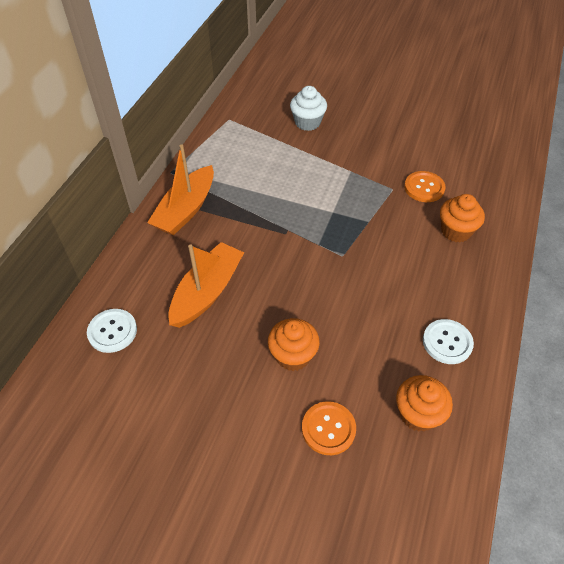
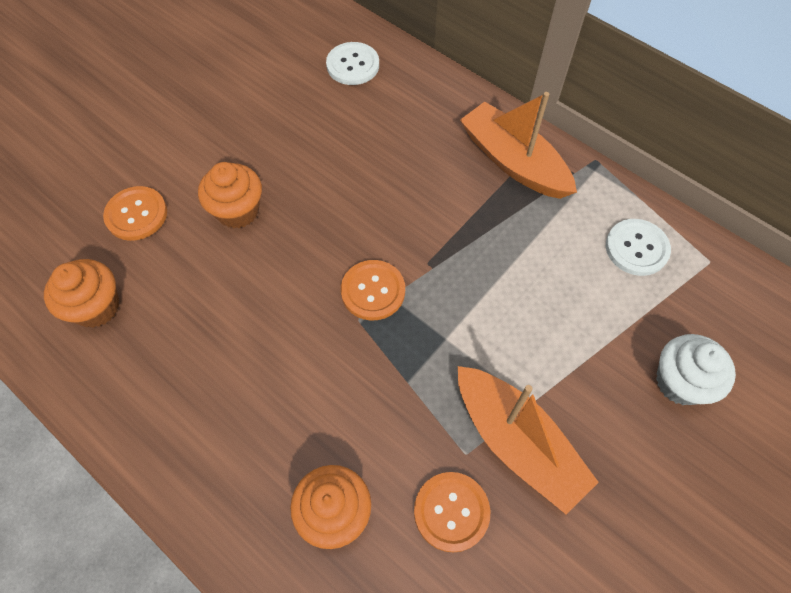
camera: 110 degrees right, 10 degrees up
(207, 292) = (366, 154): orange boat -> orange boat (517, 442)
(319, 254) = (373, 291): none -> orange button
(447, 342) = (159, 388): white button -> white button (636, 248)

